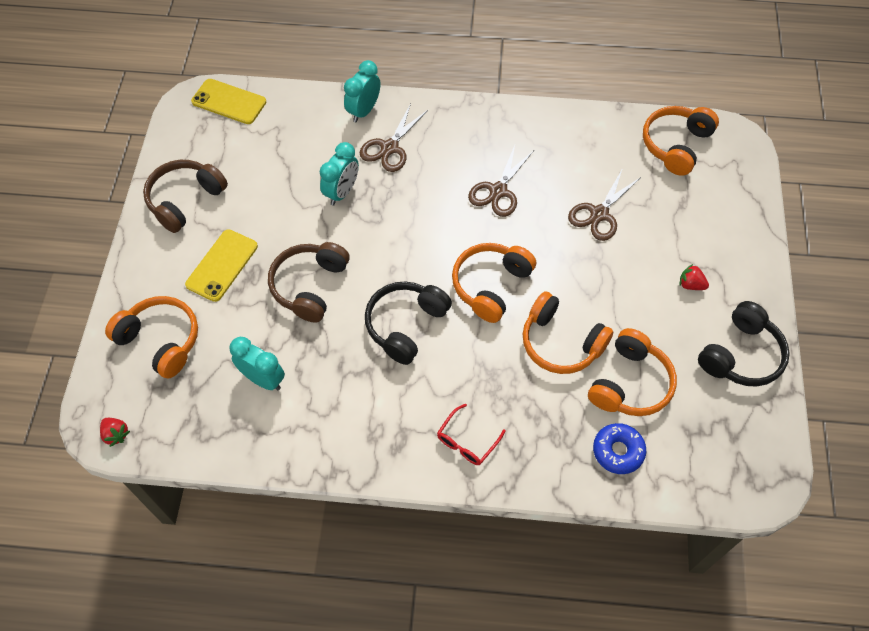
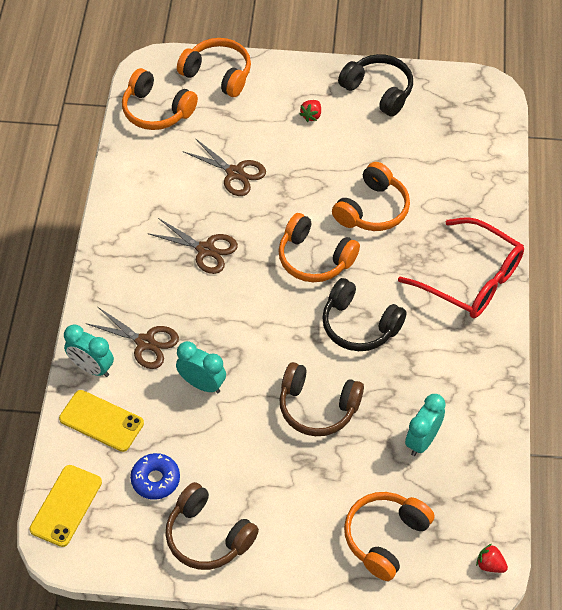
camera: 90 degrees left, 5 degrees down
(116, 434) = (490, 565): red strawberry -> red strawberry turned 105 degrees counterclockwise
(222, 265) = (293, 490): yellow phone -> yellow phone (101, 421)
(467, 441) = (471, 279): red glasses -> red glasses, size x2.13
(618, 451) = (470, 177): blue donut -> blue donut (155, 479)
(630, 383) = (409, 164): orange headphones -> orange headphones (218, 74)

